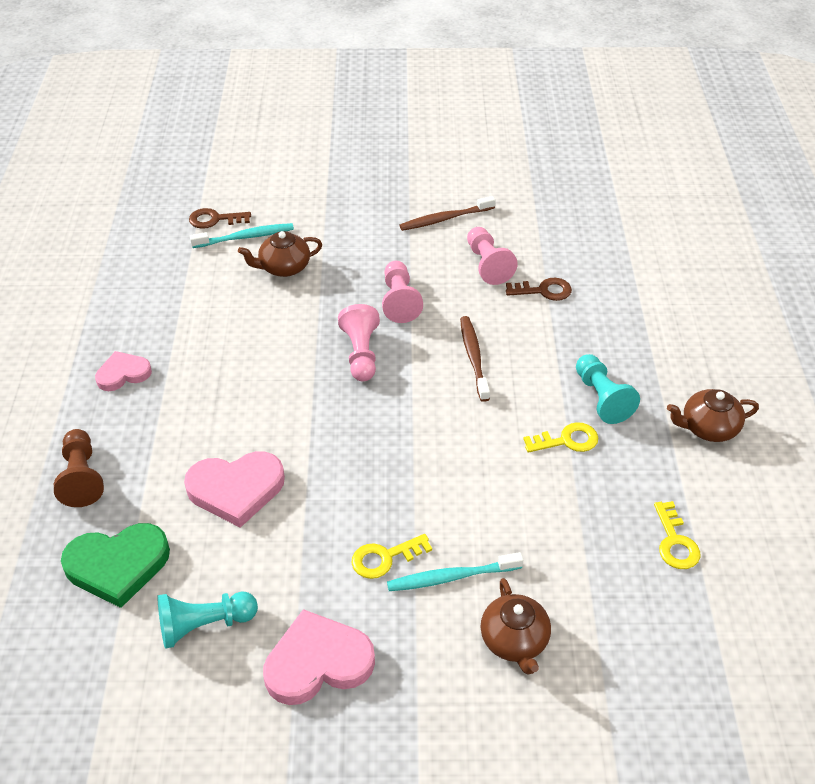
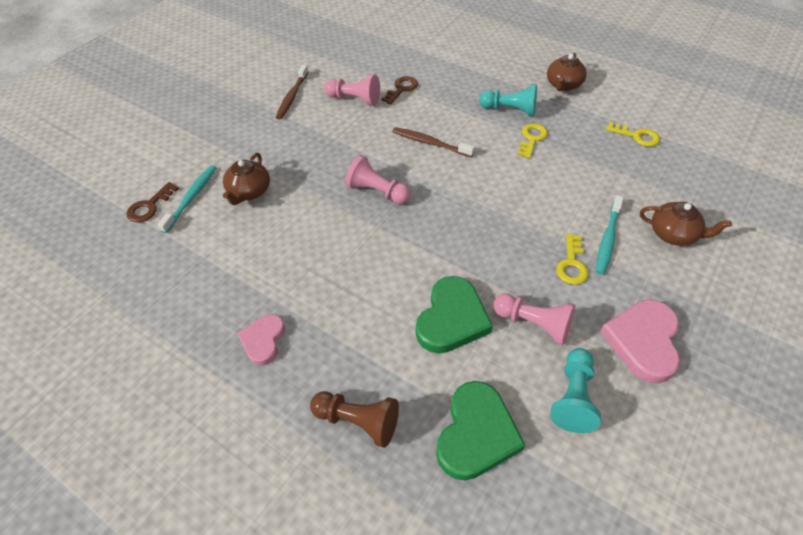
camera: 55 degrees left, 5 degrees up
(236, 489) = (451, 319): pink heart -> green heart
(399, 301) = (346, 151): pink pawn -> pink pawn (533, 324)

